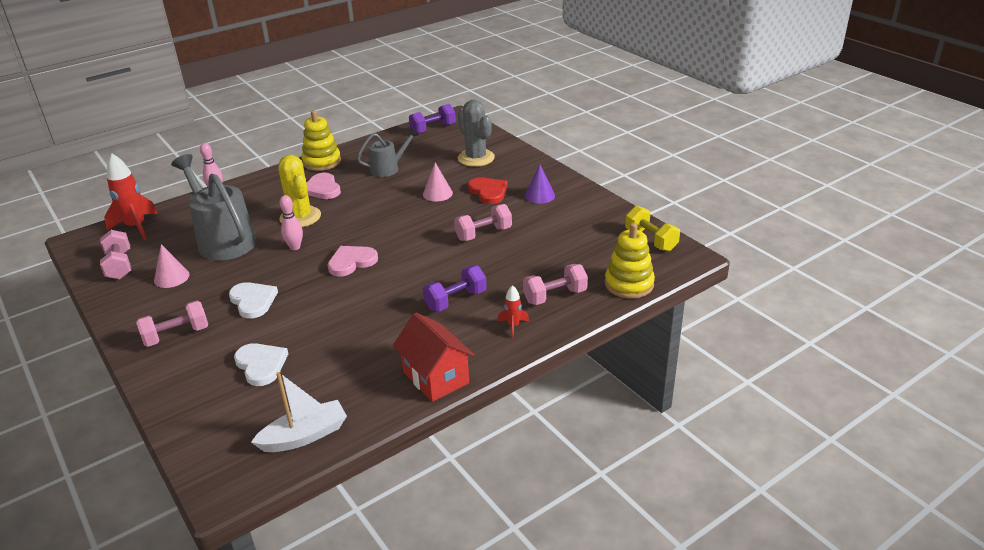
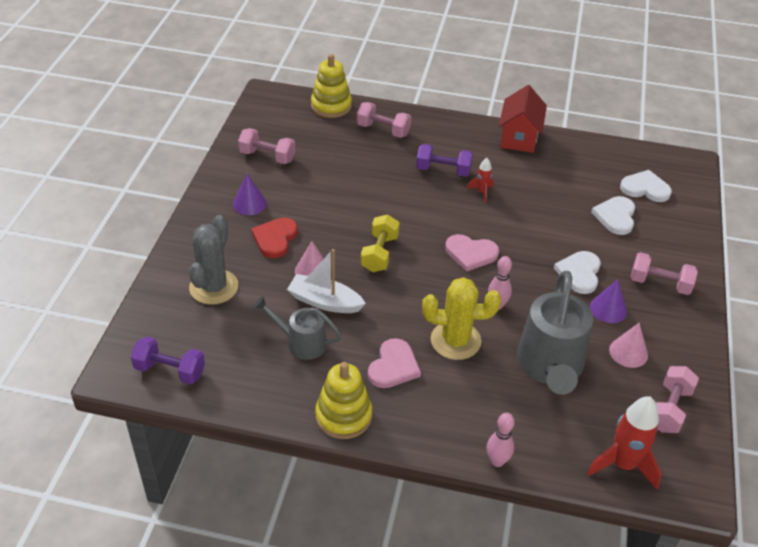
camera: 135 degrees left, 10 degrees up
(208, 293) = (608, 309): none -> purple cone
(254, 415) = (645, 188): none -> white heart
(300, 217) = (455, 340): yellow cactus -> yellow cactus turned 75 degrees clockwise
(304, 436) = (625, 158): white boat -> white boat (325, 302)
(483, 234) = (346, 203): pink dumbbell -> pink dumbbell (267, 156)
(513, 326) = (436, 132): red rocket -> red rocket (481, 192)
(651, 240) = (261, 117): yellow dumbbell -> yellow dumbbell (379, 253)

